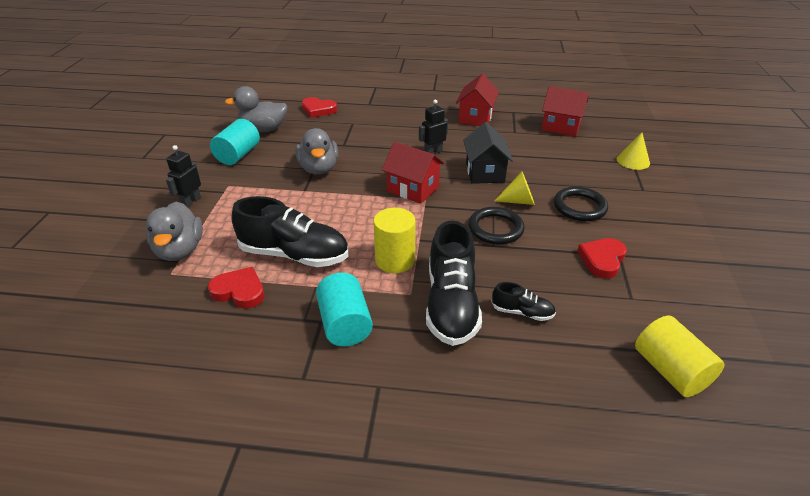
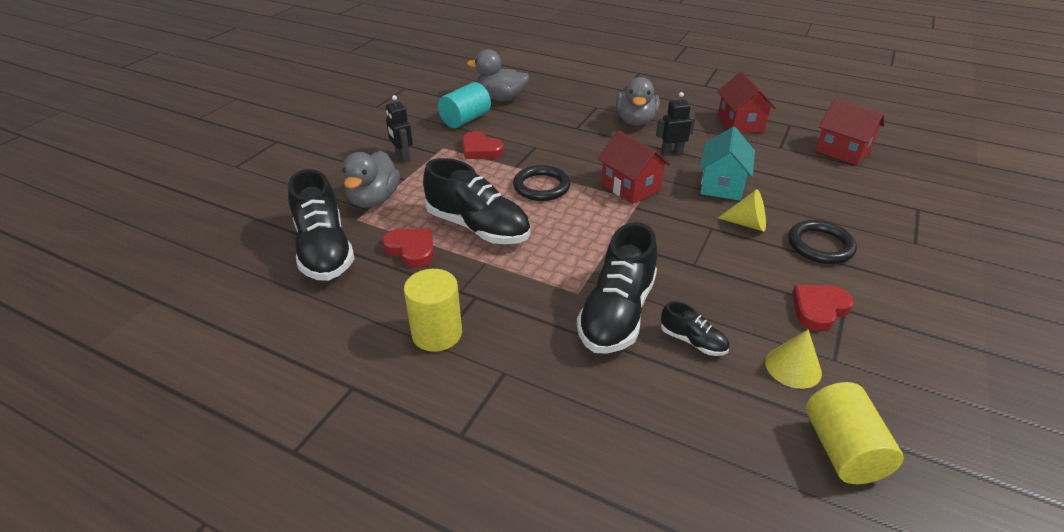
camera: 20 degrees right, 0 degrees up
(149, 313) = (324, 250): none -> black shoe
(191, 202) = (402, 156): black robot -> black robot turned 75 degrees counterclockwise
(318, 110) = (566, 87): red heart -> red heart (480, 150)
(319, 169) = (540, 148): grey duck -> grey duck (635, 121)
(345, 324) = (498, 305): turquoise cylinder -> none
(395, 260) = (577, 255): yellow cylinder -> yellow cylinder (437, 333)
(476, 117) = (740, 123): red house -> red house turned 45 degrees counterclockwise
(484, 172) = (721, 185): black house -> turquoise house
(495, 228) = (705, 247): black ring -> black ring (541, 186)
(633, 161) = (919, 207): yellow cone -> yellow cone (793, 367)

